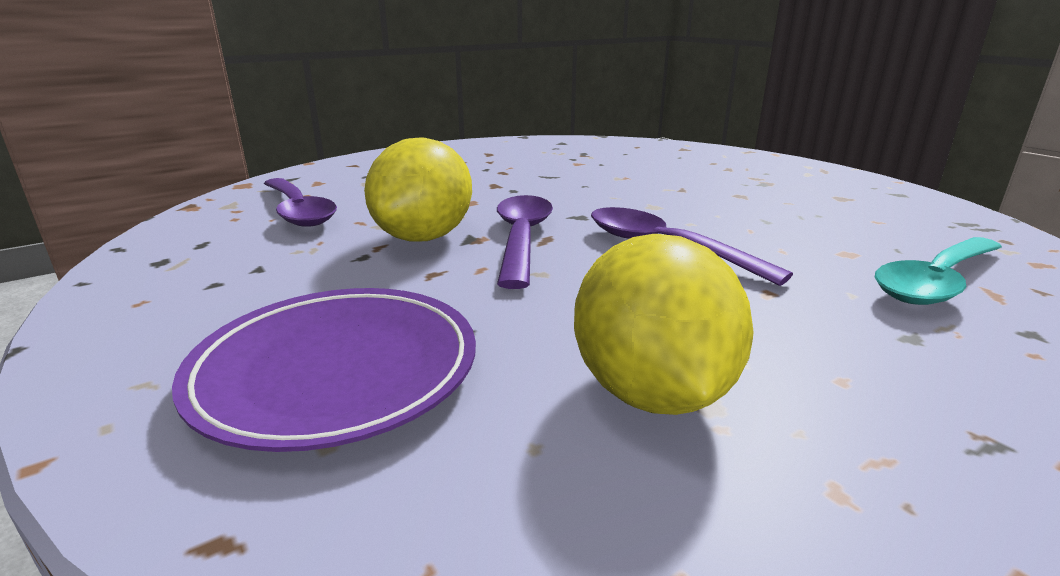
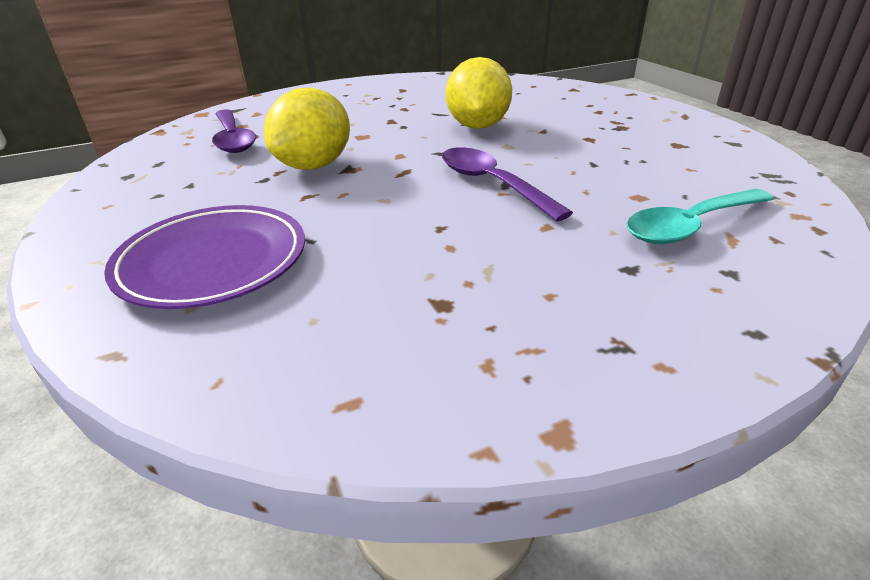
camera: 10 degrees right, 10 degrees up
(521, 239) = (386, 170): purple spoon -> none
(651, 392) = (409, 292): yellow lemon -> yellow lemon (477, 126)

